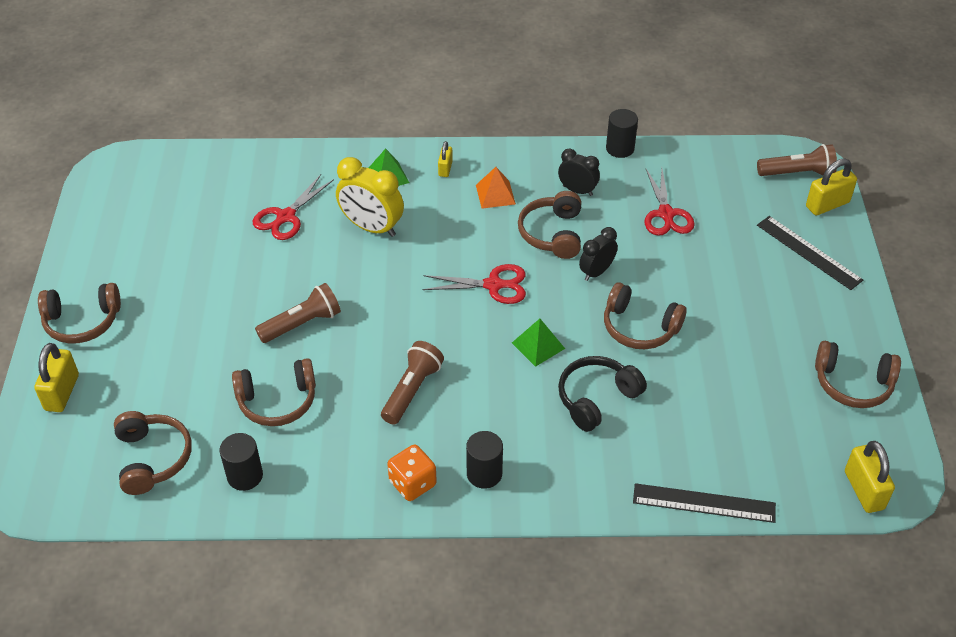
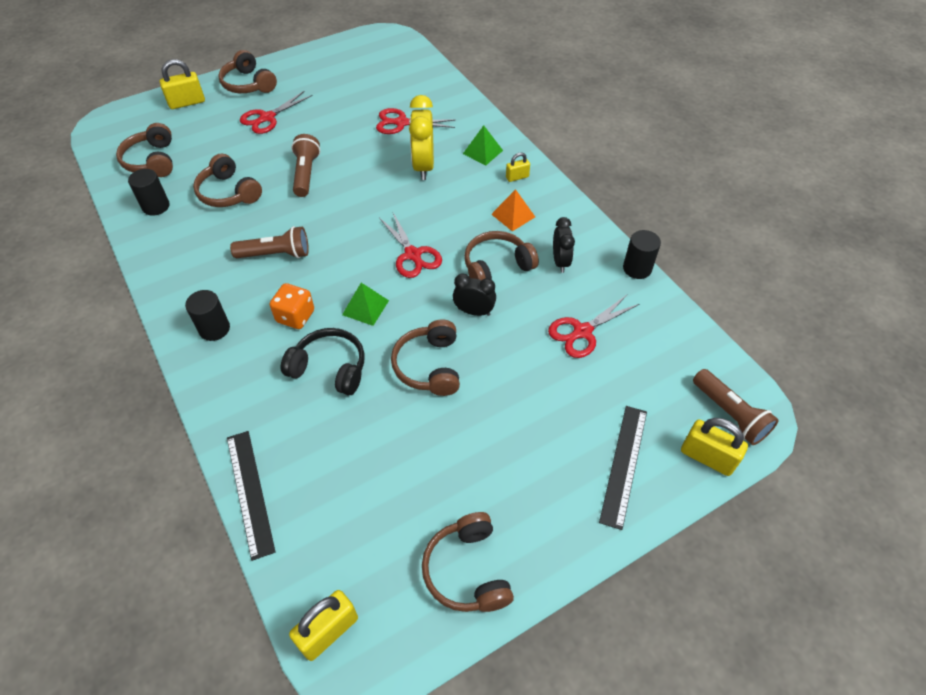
camera: 60 degrees right, 5 degrees up
(152, 458) = (152, 161): brown headphones -> brown headphones turned 120 degrees clockwise
(169, 325) = (267, 118): none -> red scissors
(302, 324) = (306, 174): brown flashlight -> brown flashlight turned 120 degrees counterclockwise
(412, 483) = (186, 292): orange dice -> orange dice (295, 316)

